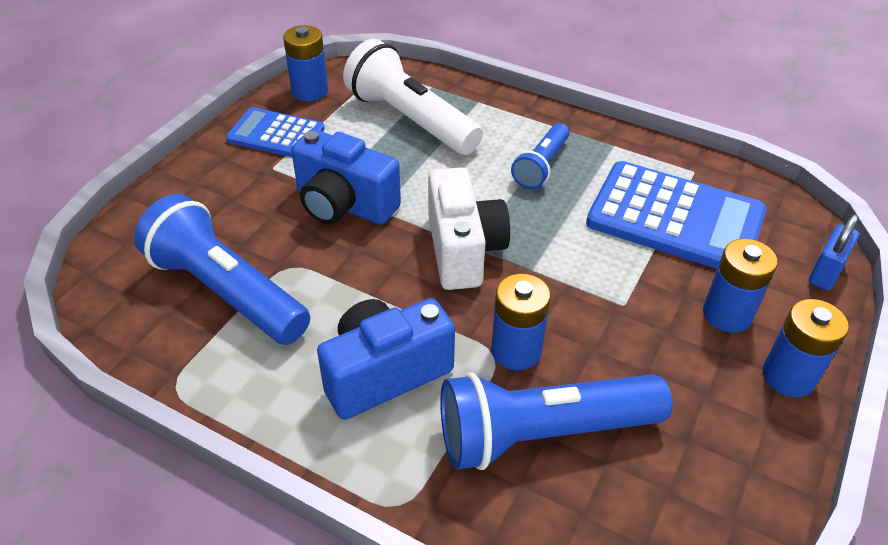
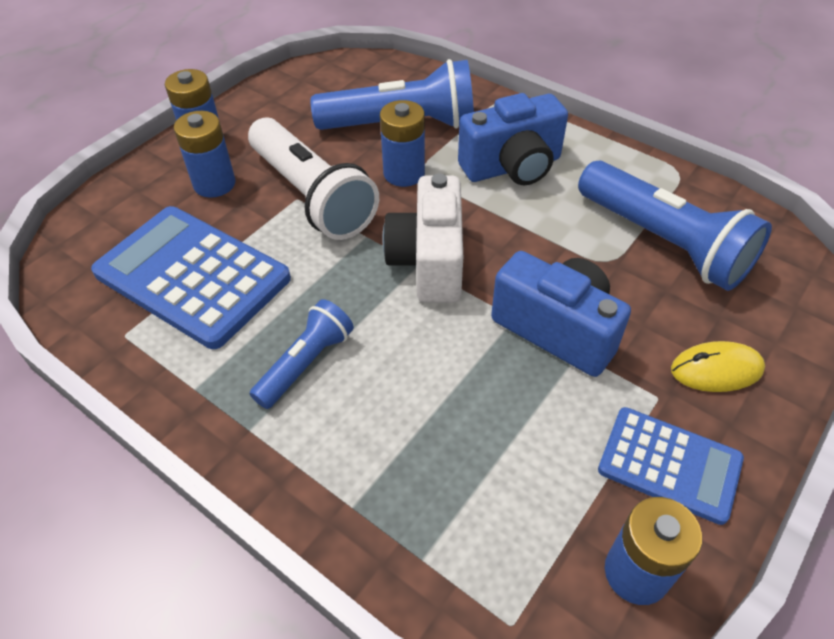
camera: 170 degrees left, 5 degrees up
(220, 188) = (716, 370): none -> yellow mouse
(410, 120) = (466, 474): white flashlight -> white flashlight (312, 195)
(825, 272) = (96, 209): blue padlock -> none

